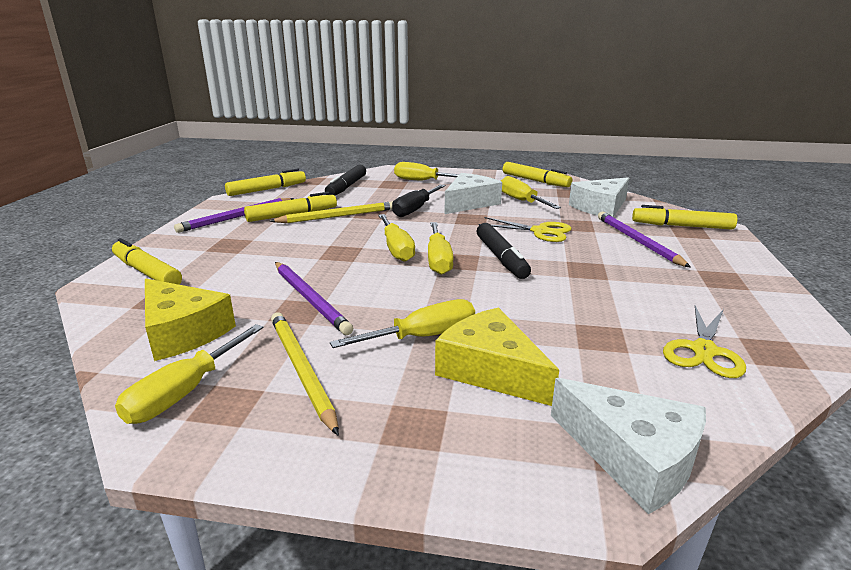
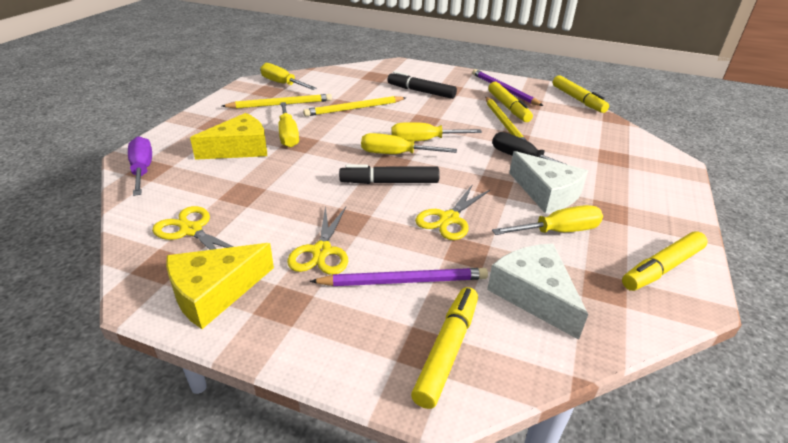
camera: 100 degrees right, 10 degrees up
(147, 272) = (411, 71): yellow marker -> none
(183, 332) = (335, 81): yellow cheese -> yellow cheese (214, 292)
(310, 299) = (354, 109): purple pencil -> yellow pencil
(346, 187) = (594, 132): black marker -> black marker (421, 91)
(422, 181) = (631, 176): yellow screwdriver -> none
(633, 457) = (142, 170): white cheese -> purple screwdriver
(643, 274) = (321, 251): none -> yellow scissors

